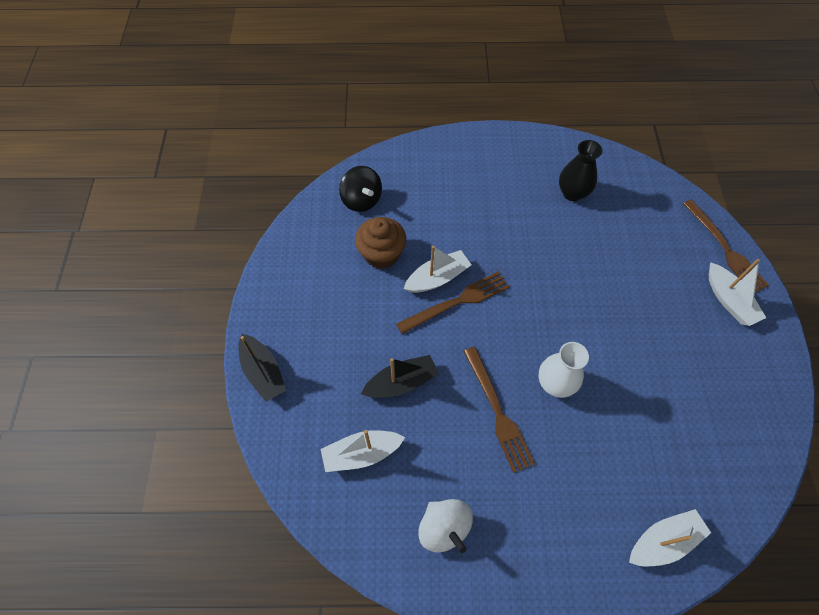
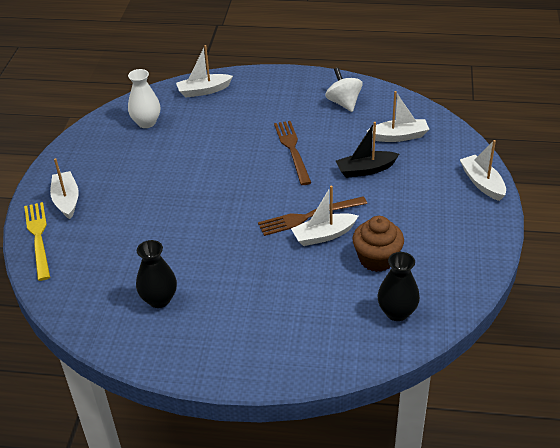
camera: 170 degrees left, 20 degrees down
(263, 372) = (482, 183): black boat -> white boat
(361, 200) = (397, 312): black spinning top -> black vase
(555, 383) = (242, 161): white vase -> white vase (146, 123)
(725, 249) = (38, 237): brown fork -> yellow fork

